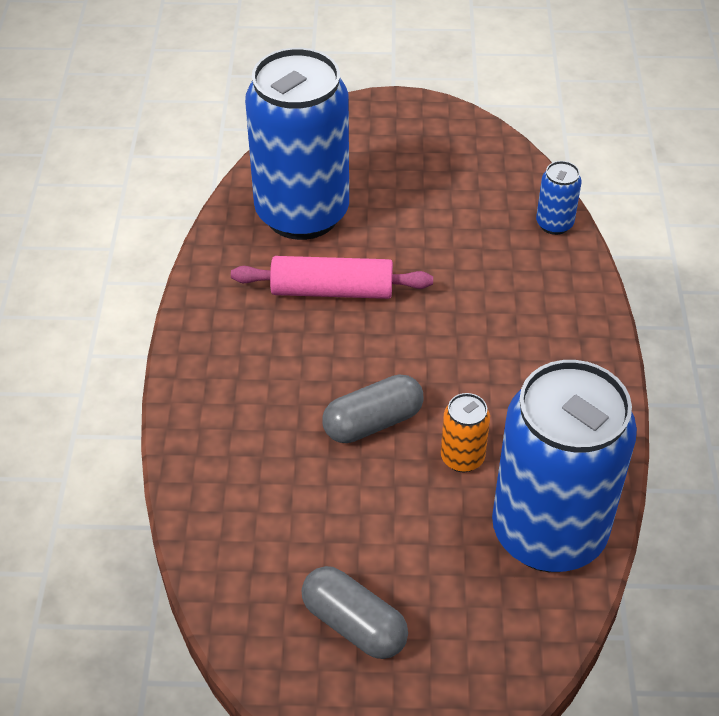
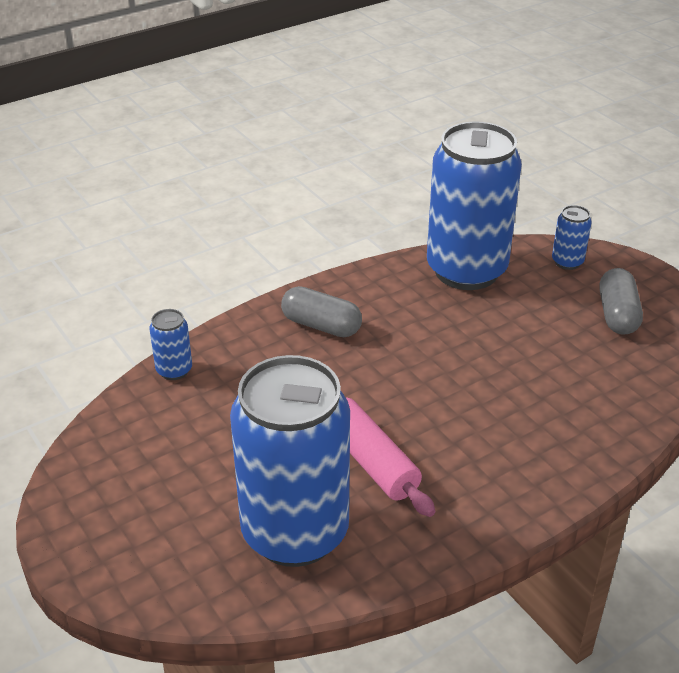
camera: 125 degrees left, 10 degrees down
(372, 422) = (472, 375): grey capsule -> grey capsule (321, 326)
(462, 458) = (453, 323): orange can -> none
(490, 654) = (567, 262): none -> blue can

